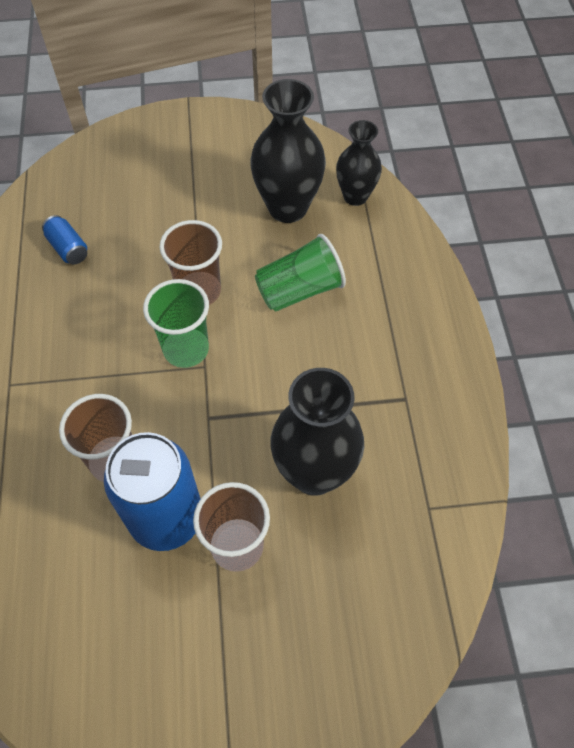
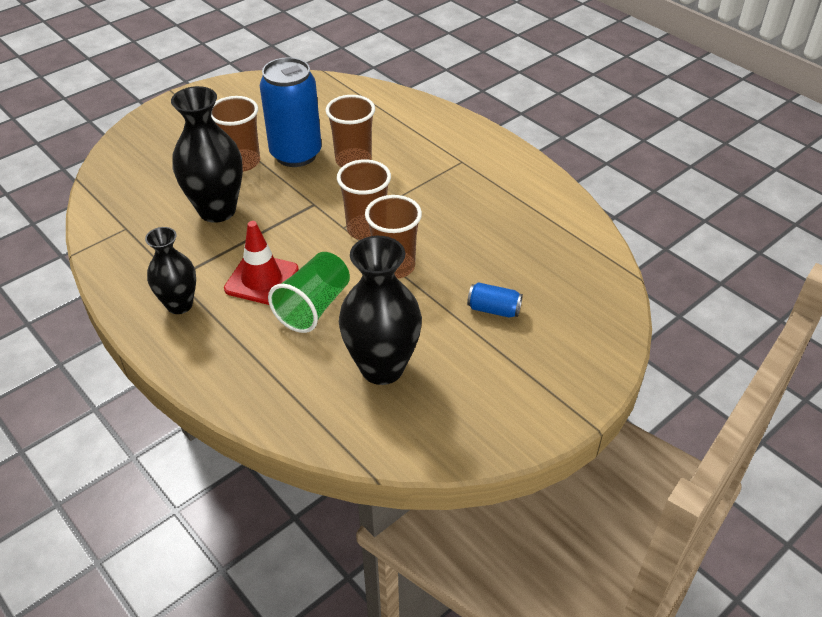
camera: 145 degrees right, 15 degrees down
(68, 248) = (527, 244): blue can -> blue can (493, 309)
(186, 349) = (366, 229): green cup -> brown cup
(325, 346) = (261, 279): none -> red traffic cone
(355, 196) = (325, 414): black vase -> black vase (179, 305)

